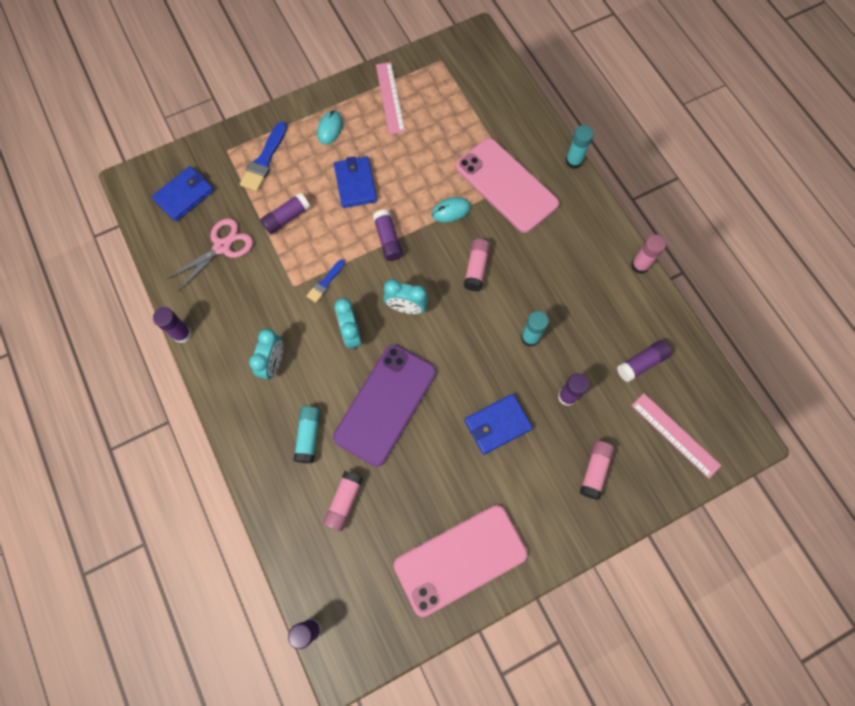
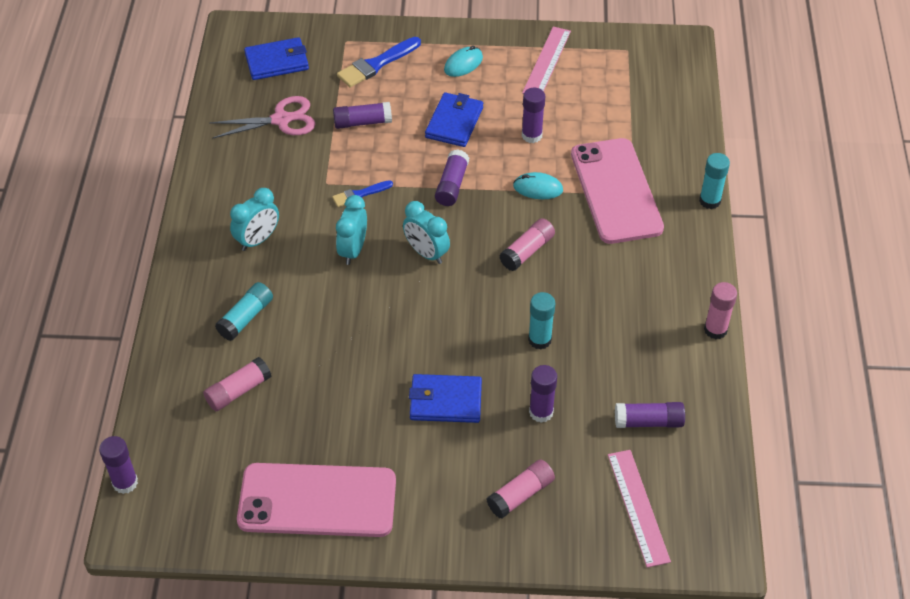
camera: 30 degrees right, 20 degrees down
(182, 334) = (189, 176): purple glue stick -> purple glue stick (531, 135)
(385, 404) = (342, 327): purple phone -> none

